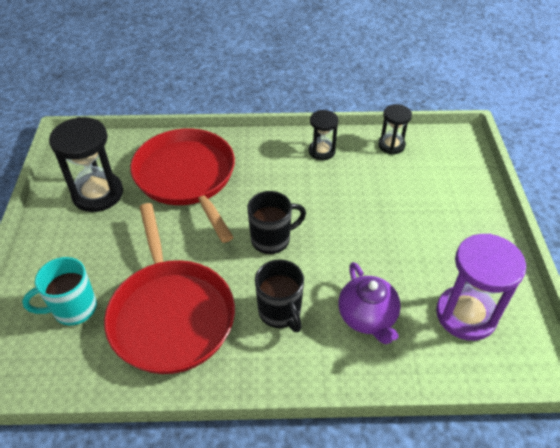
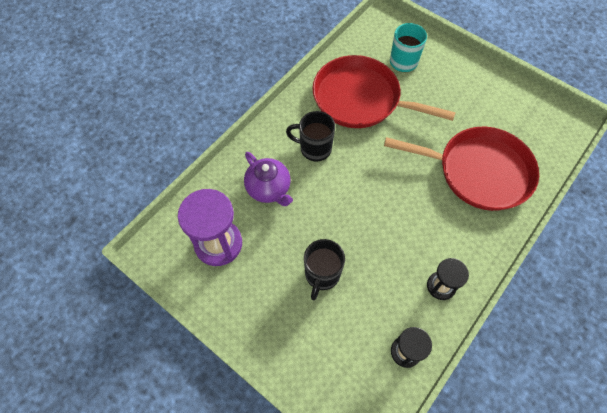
camera: 130 degrees right, 15 degrees up
(98, 194) = (499, 113): black hourglass -> none
(272, 239) = (373, 183): black mug -> black mug (322, 275)
(367, 317) = (269, 189): purple teapot -> purple teapot turned 150 degrees counterclockwise

